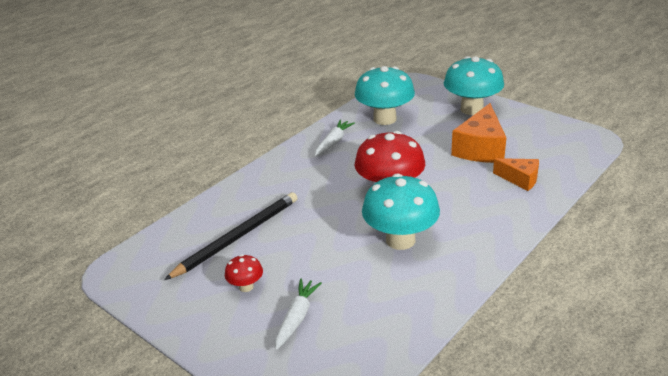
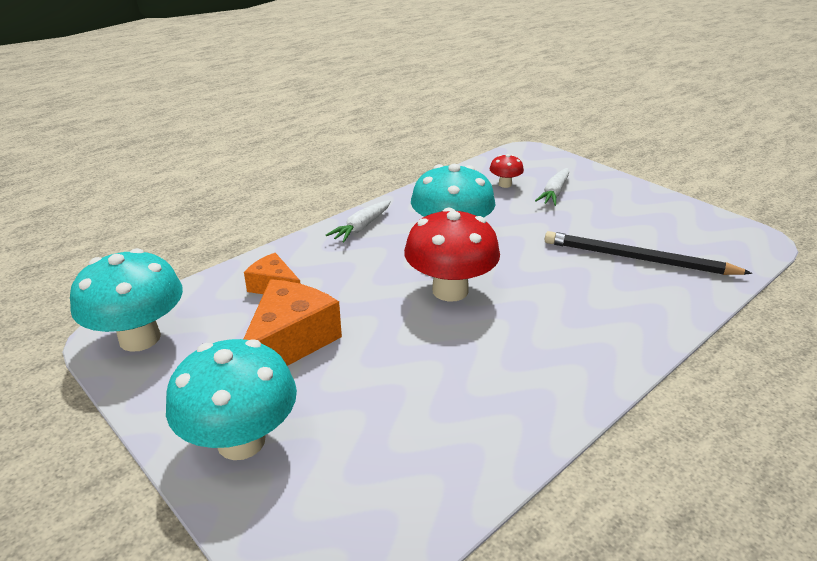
camera: 175 degrees left, 0 degrees up
(237, 237) = (637, 259): black pencil -> black pencil turned 60 degrees clockwise
(246, 286) = (608, 216): red mushroom -> red mushroom (505, 184)
(333, 142) = (529, 391): white carrot -> white carrot (361, 227)
(384, 119) = (425, 440): turquoise mushroom -> turquoise mushroom (140, 338)

